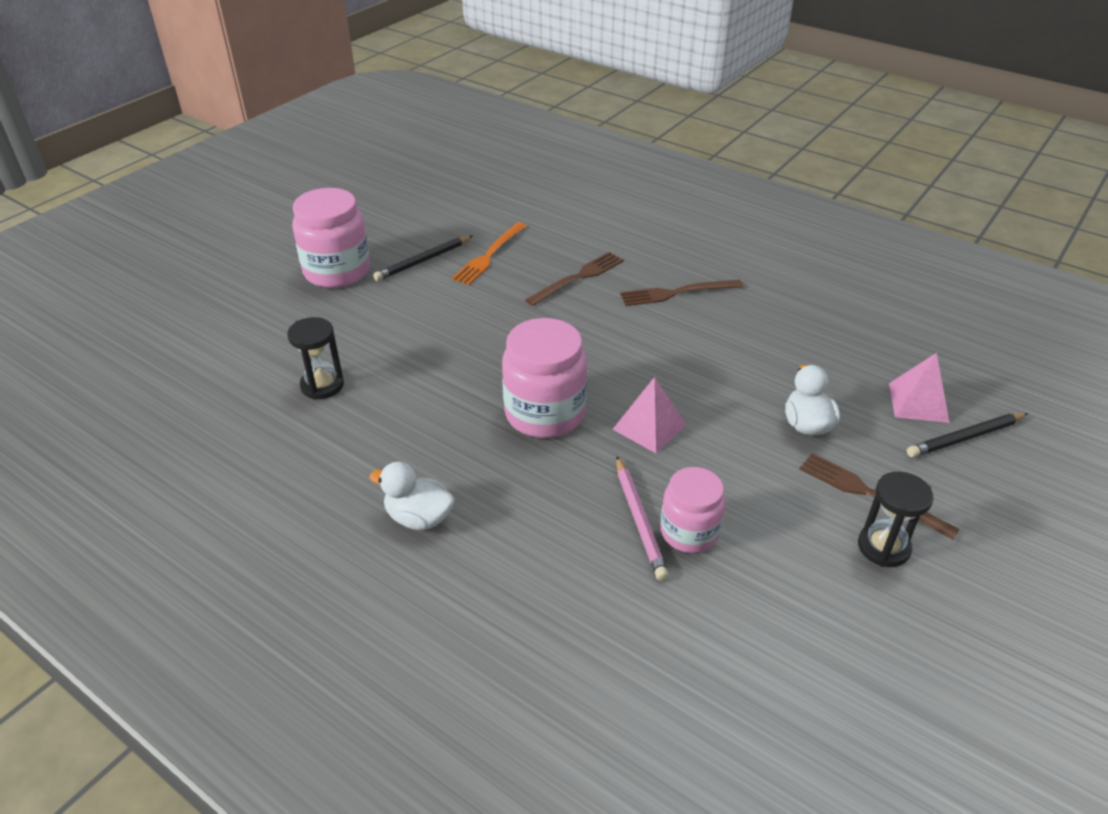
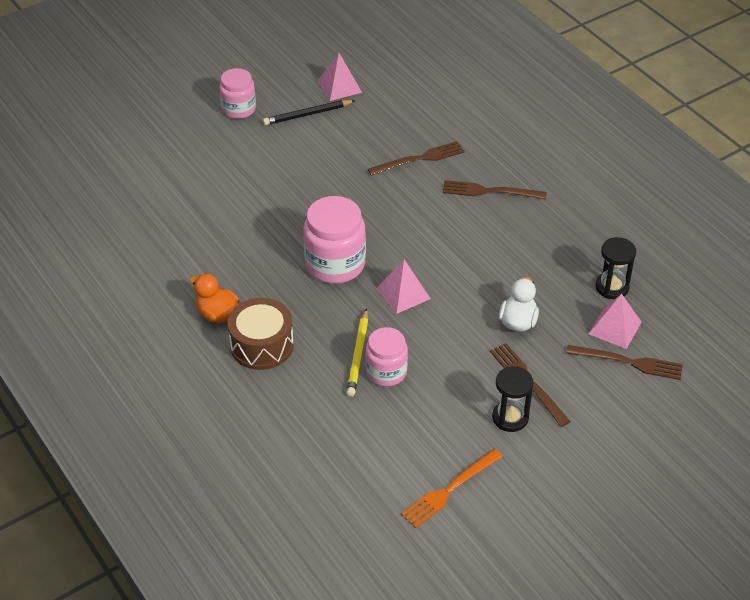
camera: 20 degrees right, 5 degrees up
(322, 385) = (192, 203): black hourglass -> black hourglass (612, 287)
(337, 271) = (238, 109): pink jar -> pink jar, size x0.64
(419, 517) = (217, 314): white duck -> orange duck
(446, 227) = (339, 86): none -> pink pyramid
(489, 255) = (360, 122): orange fork -> orange fork (449, 490)
(501, 543) = (262, 345): none -> brown drum
(639, 520) = (358, 355): pink pencil -> yellow pencil
(965, 437) = (629, 362): black pencil -> brown fork

